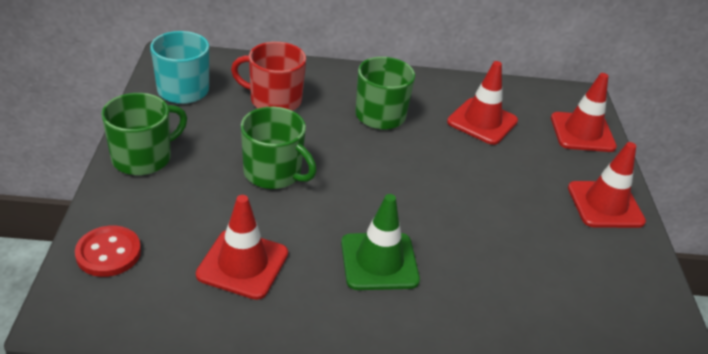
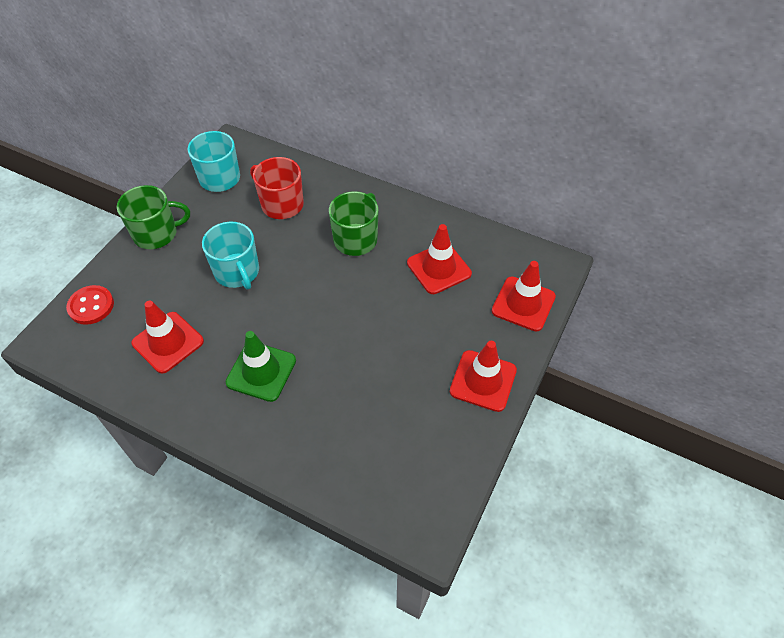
camera: 30 degrees right, 15 degrees up
(273, 173) = (237, 272): green mug -> turquoise mug

